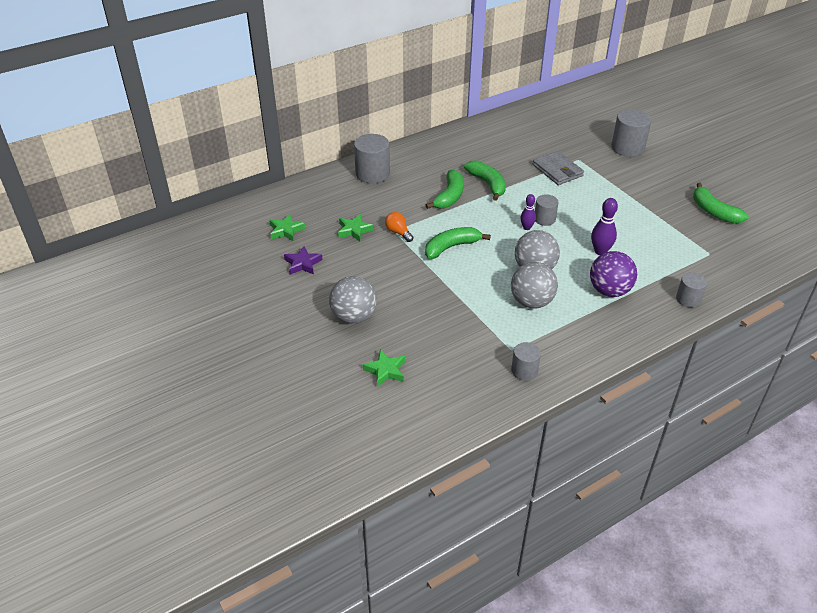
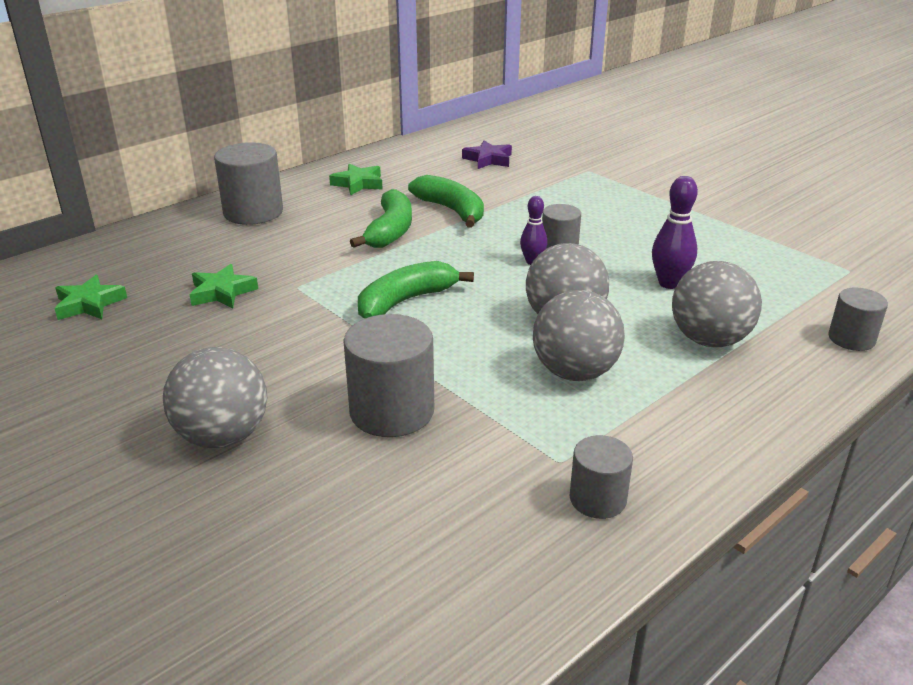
camera: 10 degrees left, 10 degrees down
(303, 264) = (119, 353): purple star -> purple star (488, 159)
(385, 370) = (297, 537): green star -> green star (358, 183)
(398, 232) = (305, 288): orange light bulb -> none
(557, 170) = (560, 185): grey wallet -> none
(609, 291) = (709, 340): purple ball -> grey ball
(627, 148) = (657, 152): grey cylinder -> grey cylinder (392, 411)
(714, 211) = (825, 216): green banana -> none

